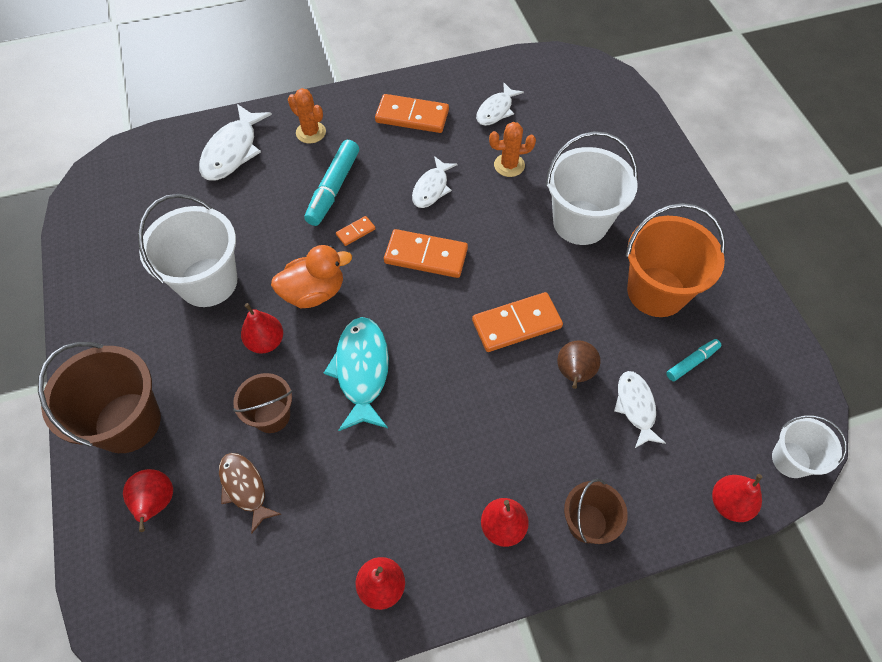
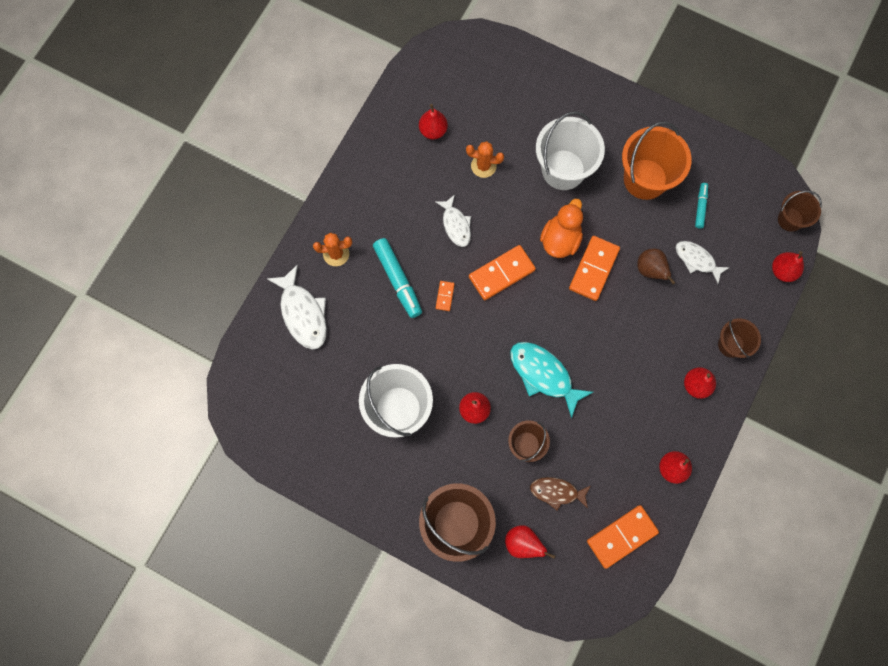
camera: 45 degrees left, 15 degrees up
(314, 292) = (466, 356): orange duck -> orange duck (560, 240)
(412, 116) = (386, 183): orange domino -> orange domino (622, 536)
(496, 110) = (433, 130): white fish -> red pear
(509, 165) = (483, 166): orange cactus -> orange cactus turned 60 degrees clockwise
(791, 459) = (790, 219): white bucket -> brown bucket

